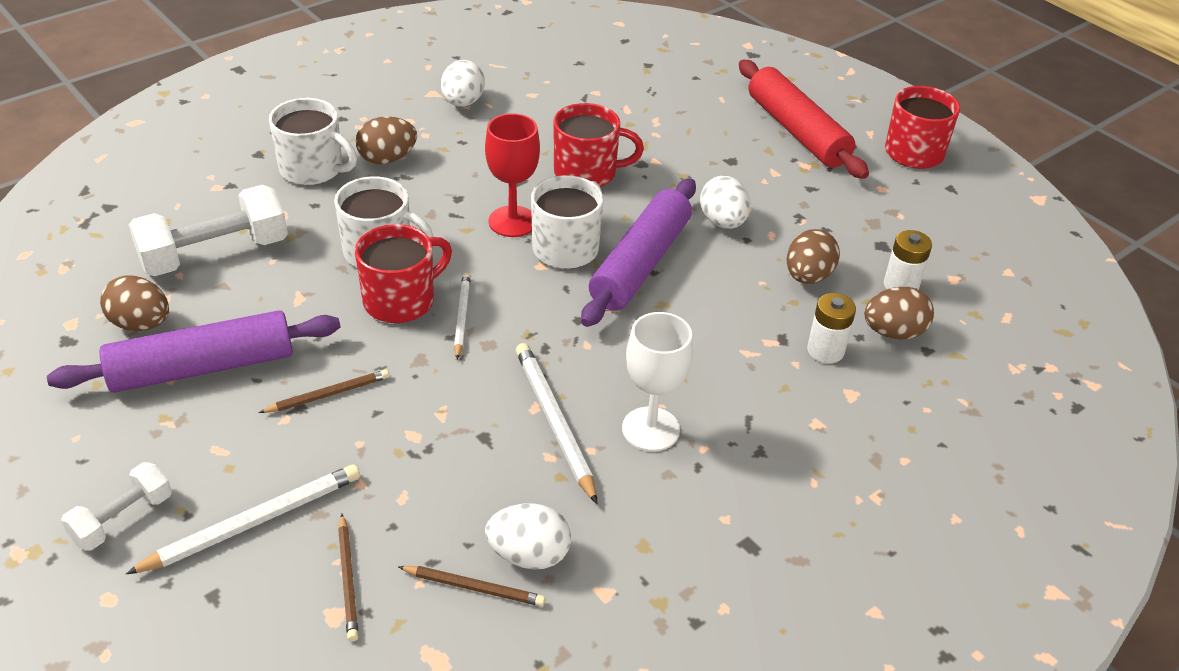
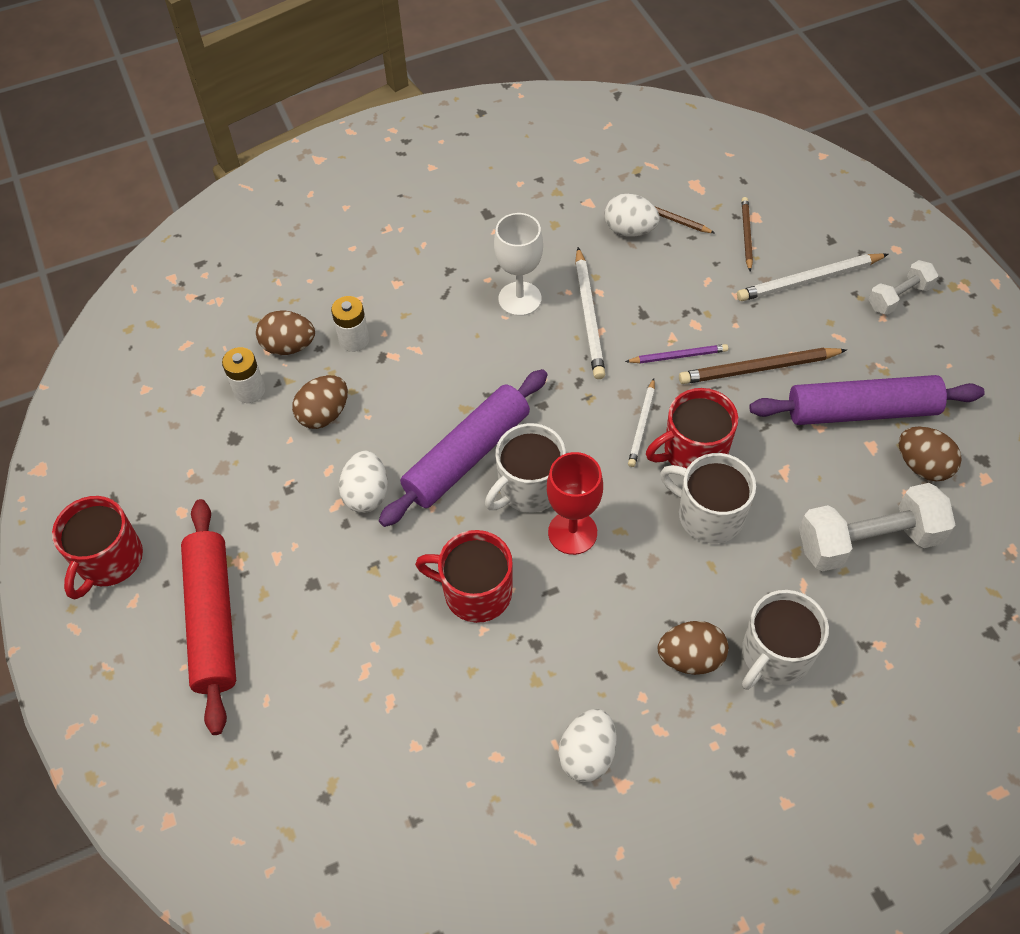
camera: 160 degrees left, 15 degrees up
(313, 169) = (775, 655): white mug -> white mug turned 90 degrees counterclockwise
(328, 395) = (759, 368): brown pencil -> brown pencil, size x1.64
(430, 393) = (678, 356): none -> purple pencil

